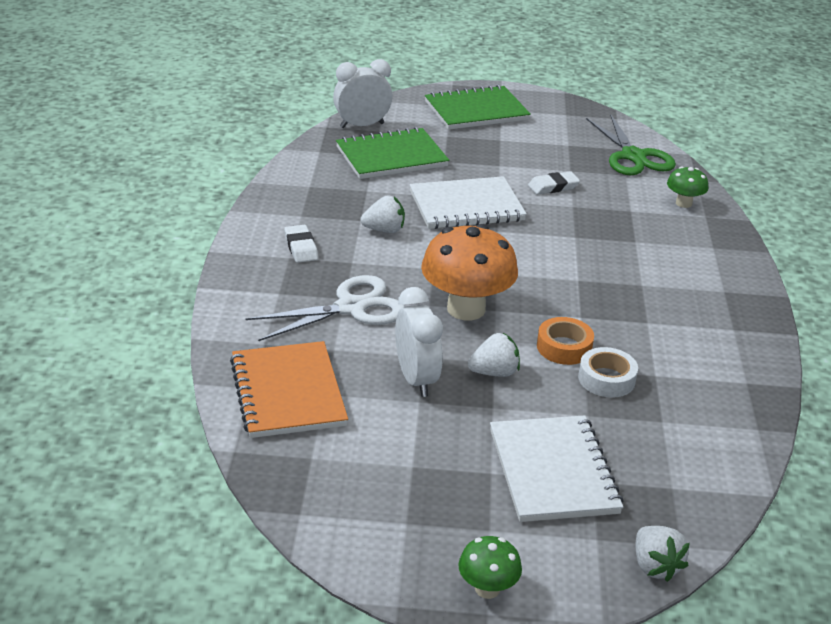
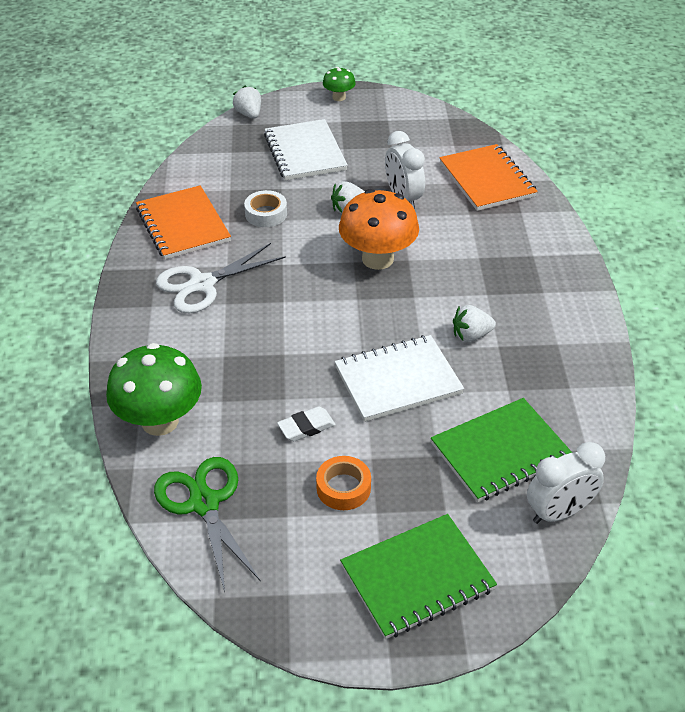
camera: 175 degrees right, 10 degrees up
(301, 247) = (538, 304): white eraser -> none
(351, 307) = (470, 249): white scissors -> white scissors (202, 284)
(564, 347) = (297, 235): orange tape -> orange tape (343, 488)
(683, 203) = (160, 421): green mushroom -> green mushroom, size x2.00
(715, 376) = (183, 225): none -> orange notebook

